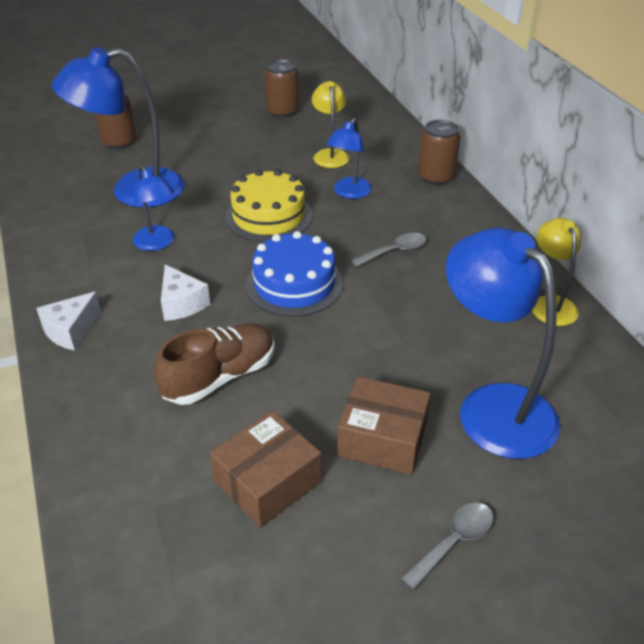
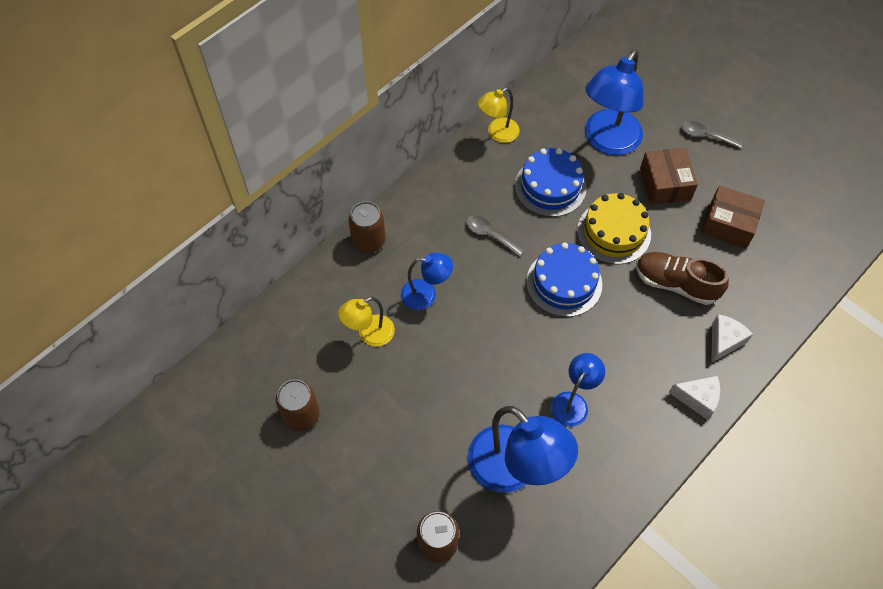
camera: 115 degrees left, 20 degrees up
(181, 304) = (628, 343): white cheese -> white cheese (724, 341)
(268, 216) = (491, 339): yellow cake -> yellow cake (614, 232)
(439, 321) = (550, 186): none -> blue cake

